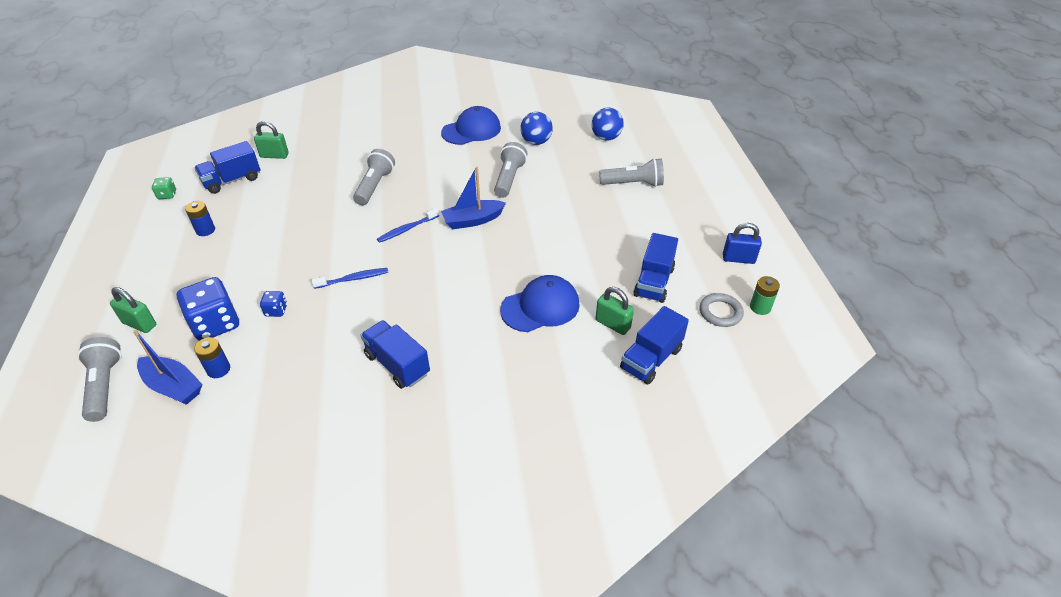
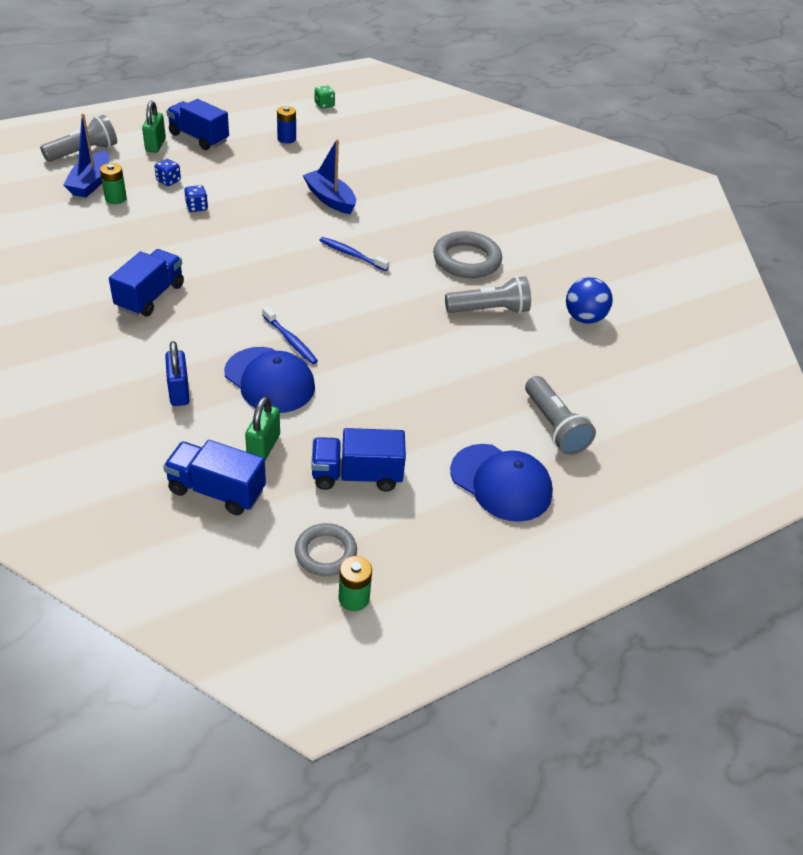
camera: 65 degrees right, 0 degrees up
(216, 324) = (168, 181): blue dice -> blue dice, size x0.47
(218, 369) = (116, 198): blue battery -> green battery
(232, 180) = (366, 130): blue truck -> blue truck (199, 138)
(274, 155) = (421, 142): green padlock -> none
(353, 279) = (258, 239): blue toothbrush -> blue toothbrush (290, 340)
(375, 186) = (411, 215): grey flashlight -> none
(447, 173) = (466, 260): none -> grey ring
(471, 130) = (567, 259): blue cap -> blue cap (501, 482)
(473, 220) = (393, 298): blue boat -> blue boat (330, 199)
(606, 137) = (645, 382): blue ball -> none
(738, 259) = (448, 564): blue padlock -> blue padlock (179, 392)

